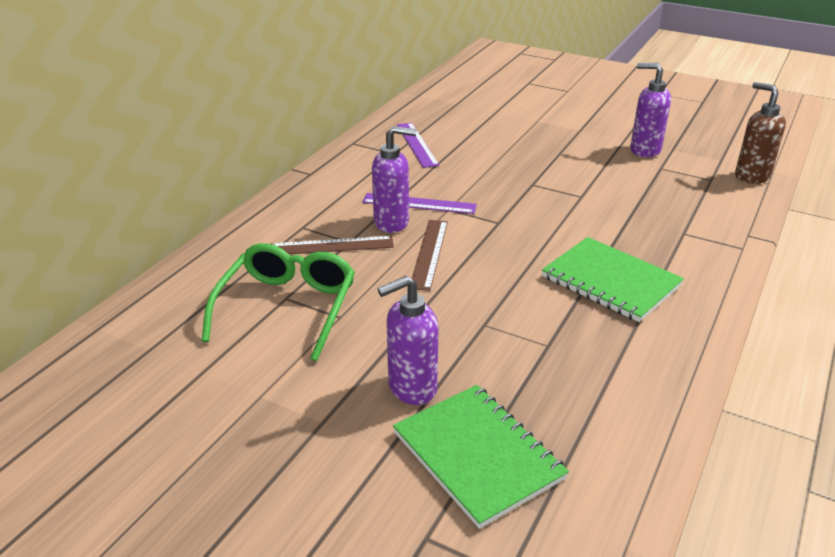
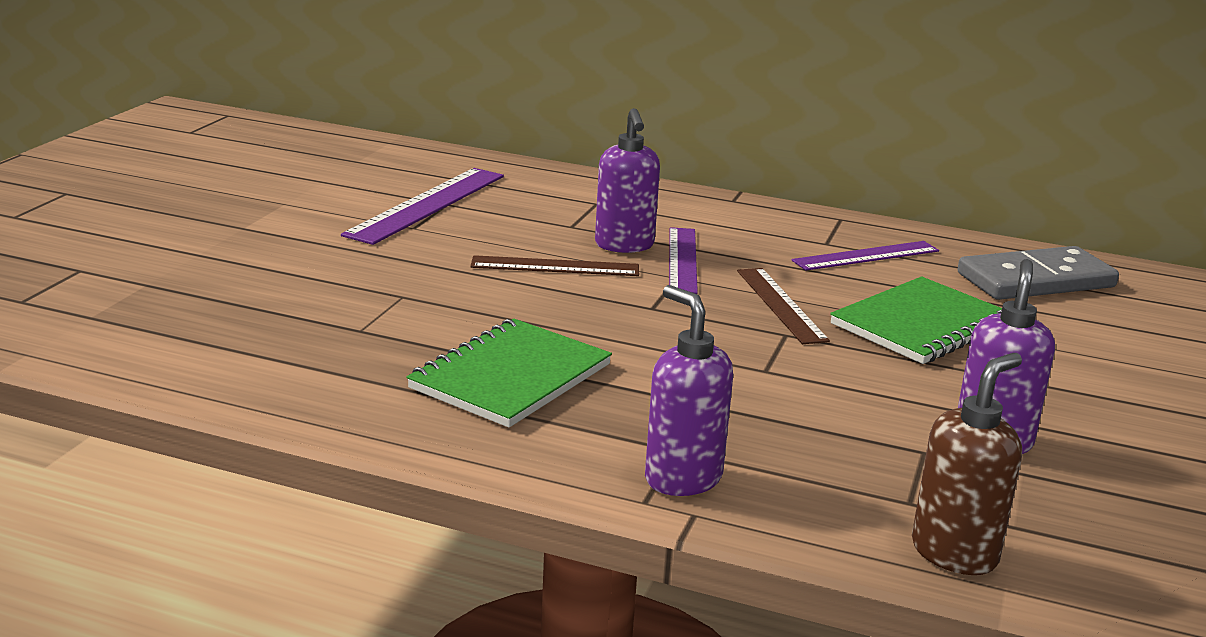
camera: 80 degrees right, 10 degrees down
(287, 308) = (427, 204): green glasses -> purple ruler
(331, 246) = (557, 218): brown ruler -> brown ruler (781, 305)
(411, 388) = (287, 261): purple soap dispenser -> purple soap dispenser (682, 478)
(454, 106) = (1036, 280): none -> grey domino
(478, 455) = (177, 290): green notebook -> green notebook (921, 324)

